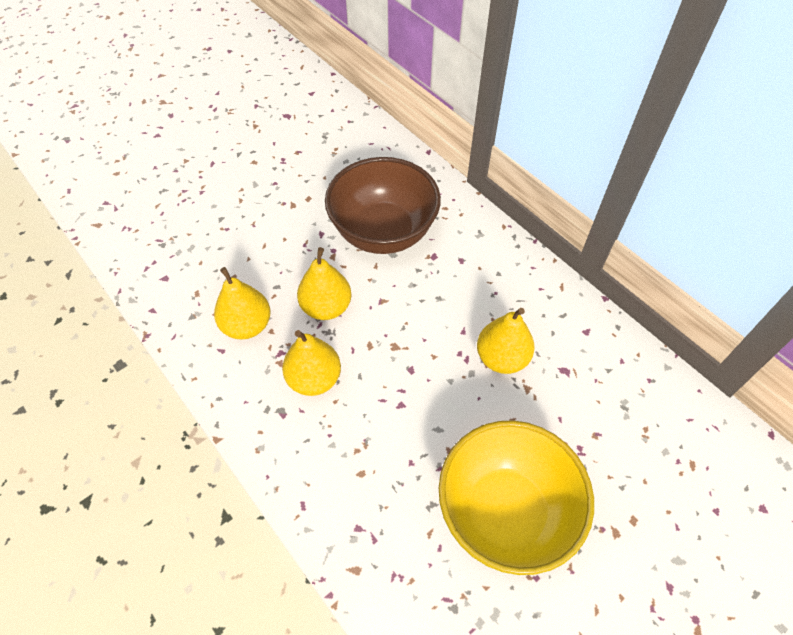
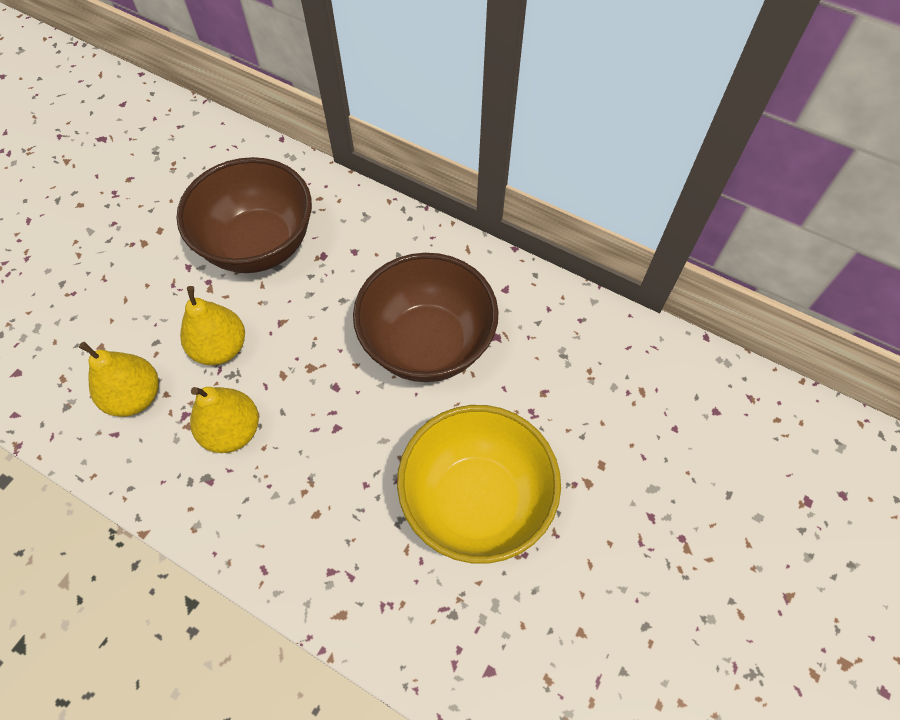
camera: 20 degrees left, 5 degrees up
(501, 358) = (427, 344): yellow pear -> brown bowl

